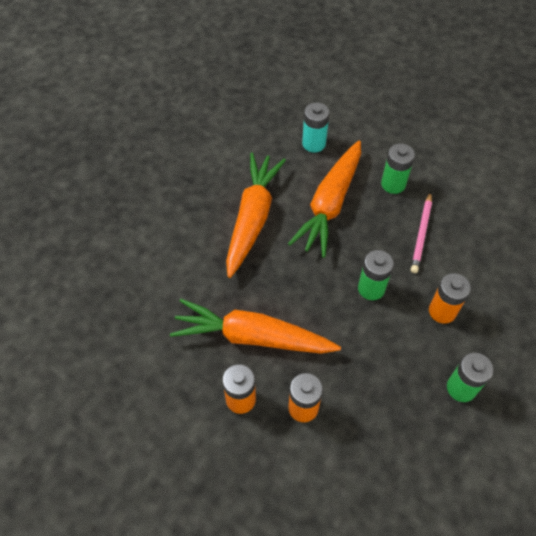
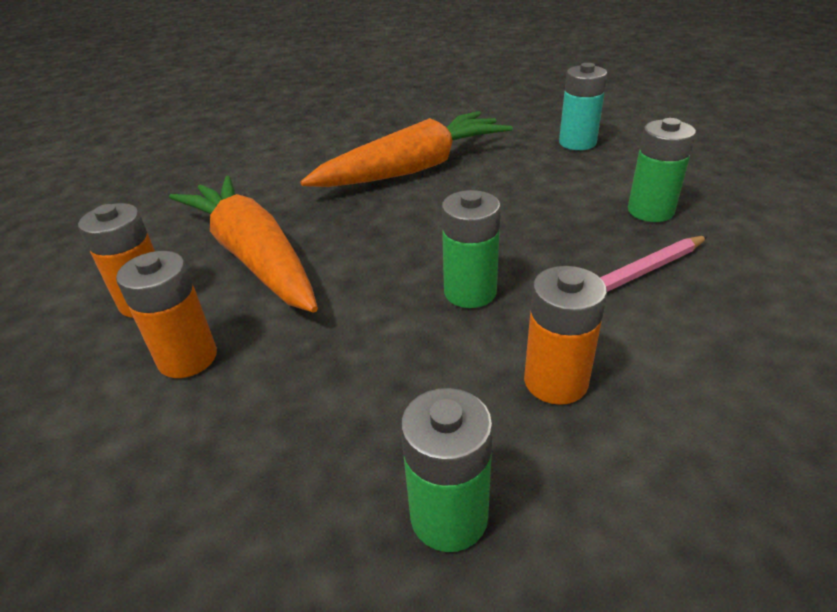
camera: 45 degrees right, 20 degrees down
(330, 204) = (526, 194): orange carrot -> none

